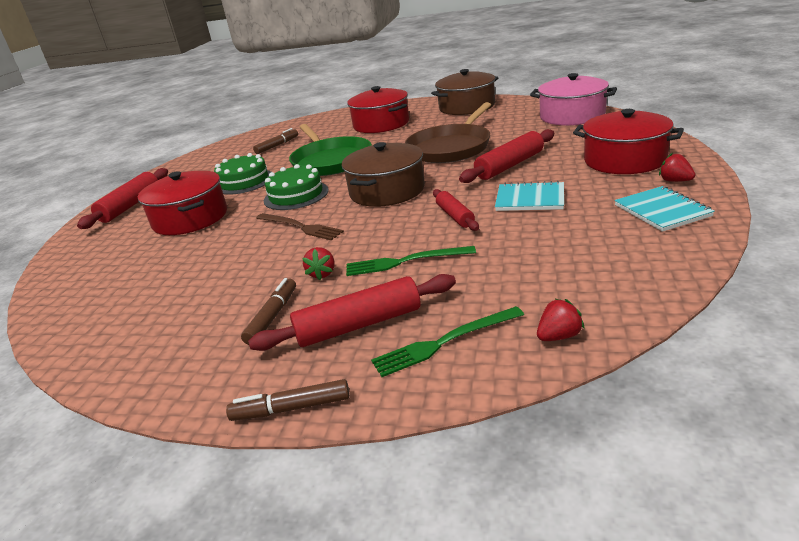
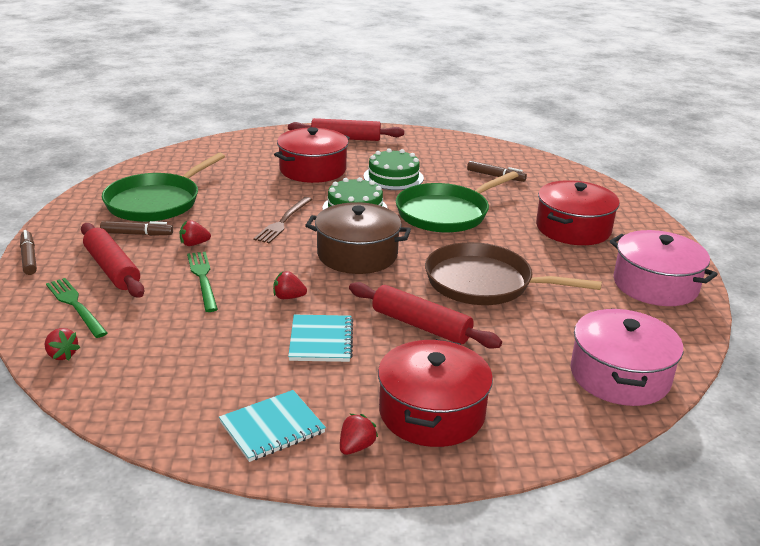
camera: 70 degrees right, 0 degrees up
(189, 311) = (156, 202): none -> green pan
(455, 216) = (288, 297): red rolling pin -> red strawberry
(467, 107) = (655, 285): brown pot -> pink pot

